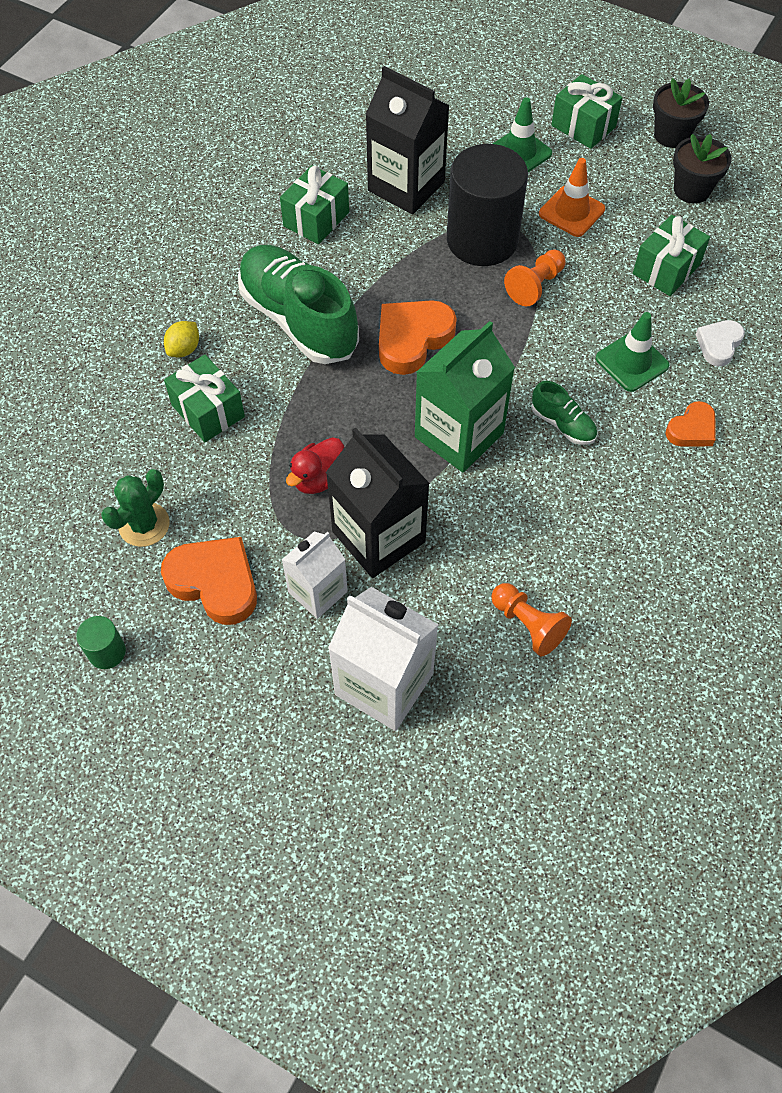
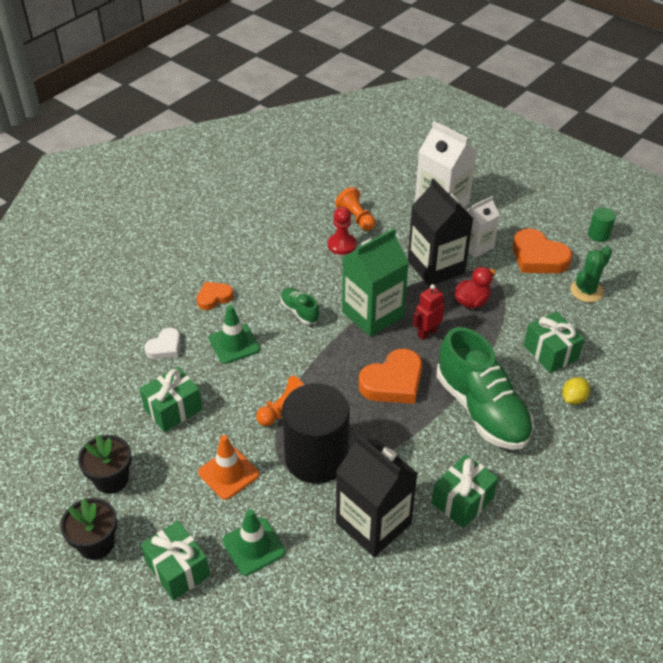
camera: 170 degrees left, 15 degrees down
(378, 416) = (427, 333): none -> red robot
(536, 559) = (341, 245): none -> red pawn

